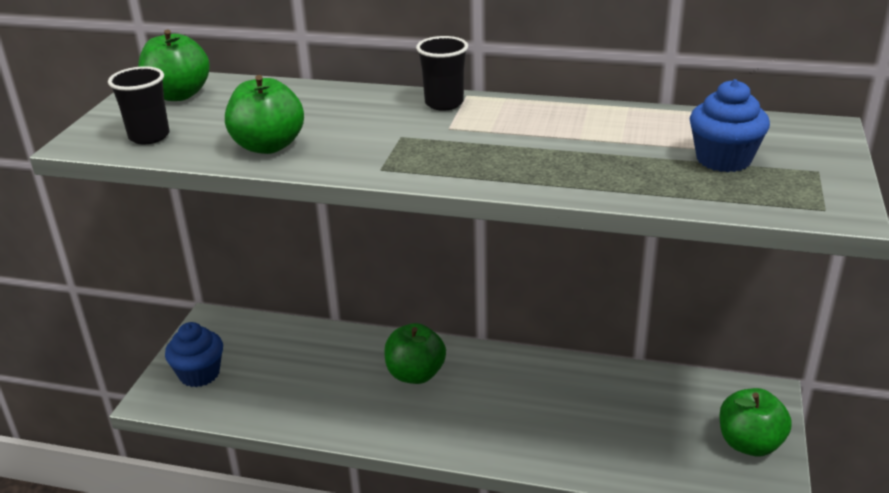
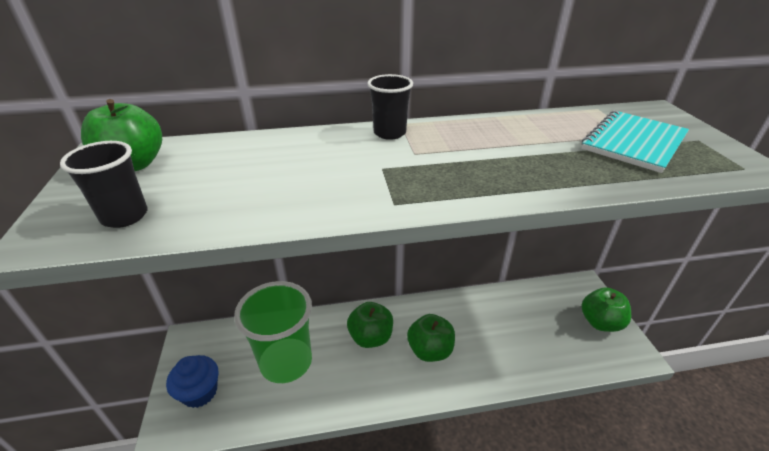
camera: 25 degrees left, 5 degrees up
(268, 146) = (266, 201): green apple -> green apple (430, 350)
(303, 372) = (286, 362): none -> green cup
(723, 159) = (634, 142): blue cupcake -> turquoise notebook

